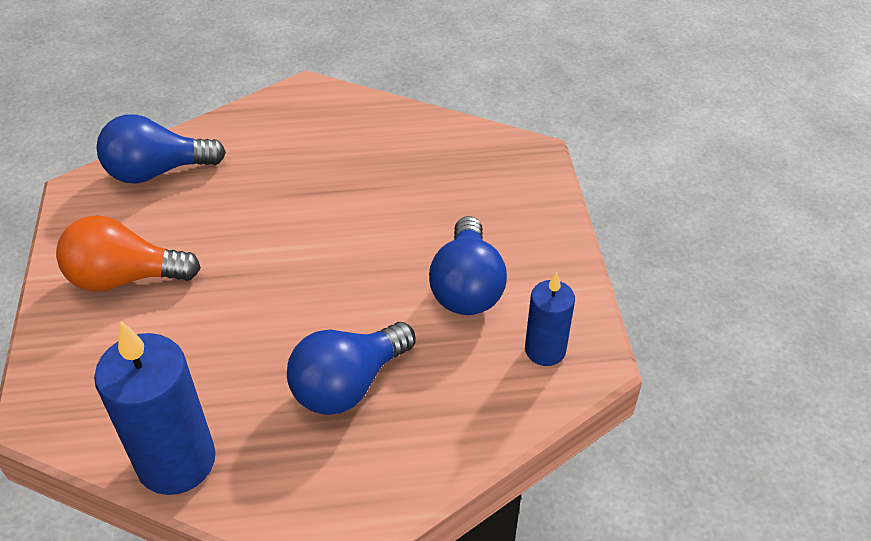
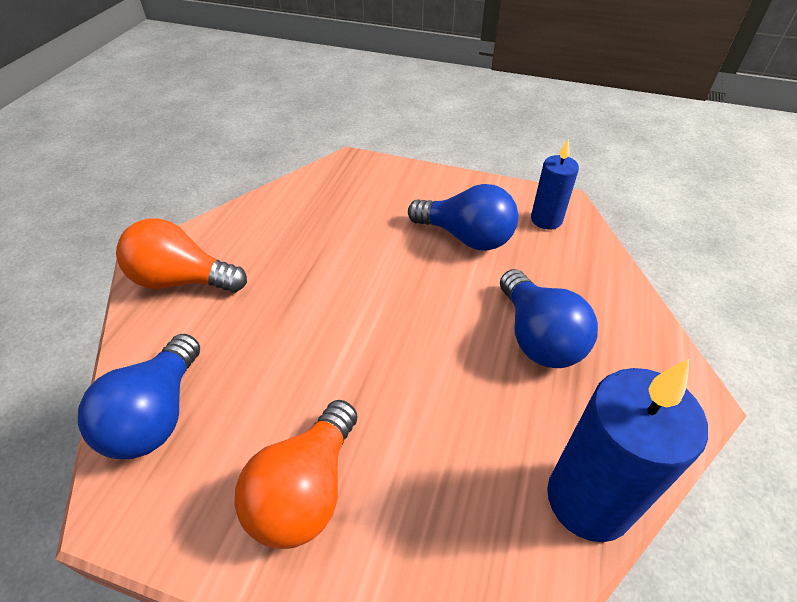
camera: 65 degrees left, 0 degrees up
(292, 119) = (182, 280): none -> orange light bulb

